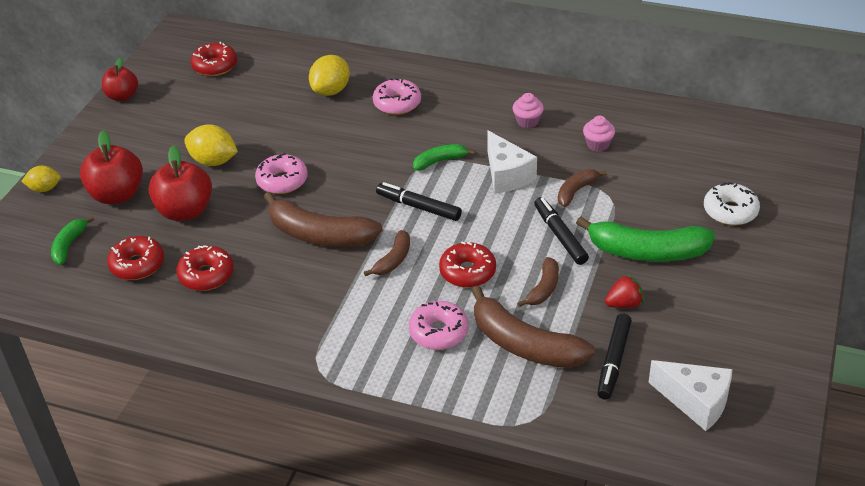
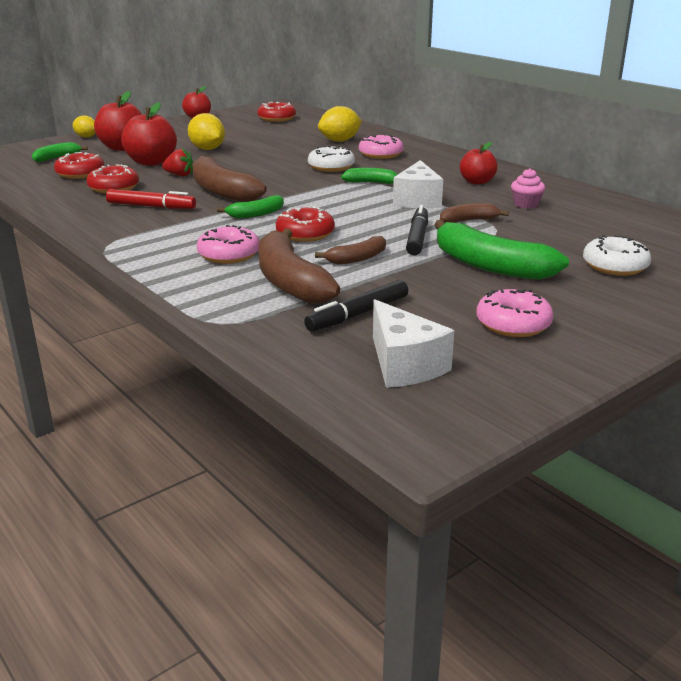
camera: 30 degrees right, 15 degrees down
(282, 181) = (238, 165): pink donut -> pink donut (513, 324)
(283, 290) = (151, 206): none -> red marker
(375, 147) = (331, 167): none -> white donut
(393, 260) = (256, 214): brown banana -> green banana
(418, 207) = (319, 197): black marker -> none
(527, 121) = (477, 182): pink cupcake -> red apple
(624, 304) = (421, 286): red strawberry -> red strawberry (180, 175)

